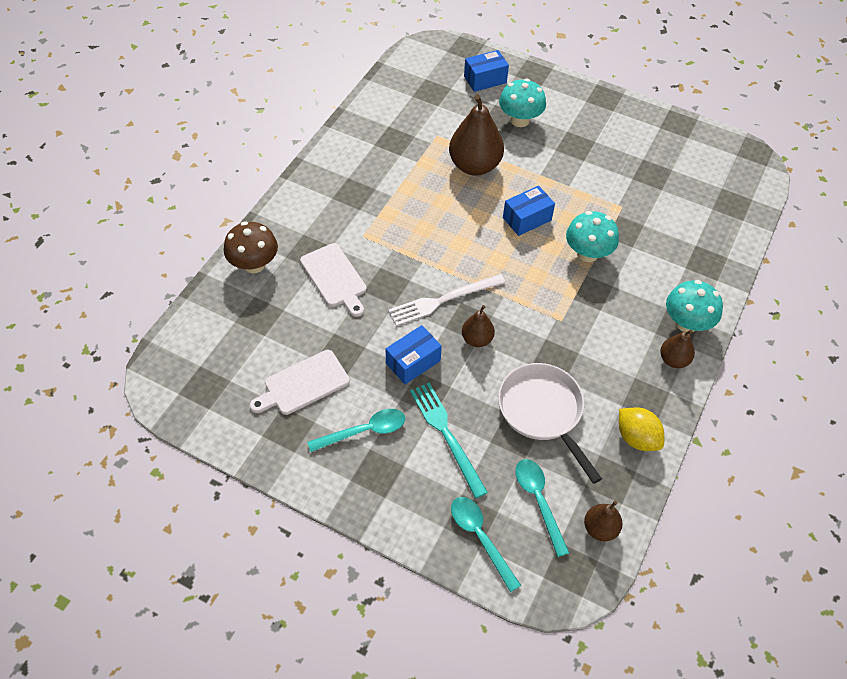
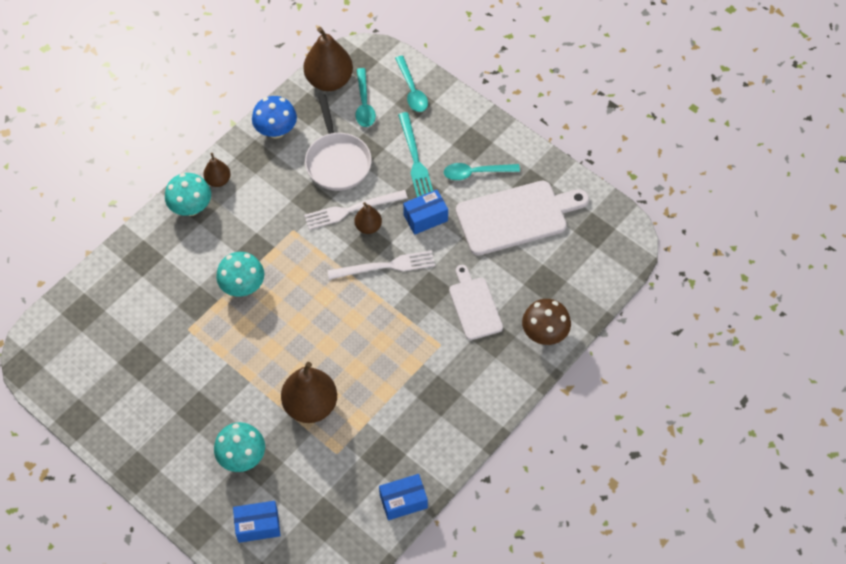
camera: 165 degrees left, 5 degrees up
(303, 384) = (516, 217): white cutting board -> white cutting board, size x1.65
(503, 355) = (352, 210): none -> white fork
(527, 219) = (283, 333): blue box -> blue box (403, 501)
(600, 528) = (329, 80): brown pear -> brown pear, size x1.90
(636, 438) = (276, 130): yellow lemon -> blue mushroom

